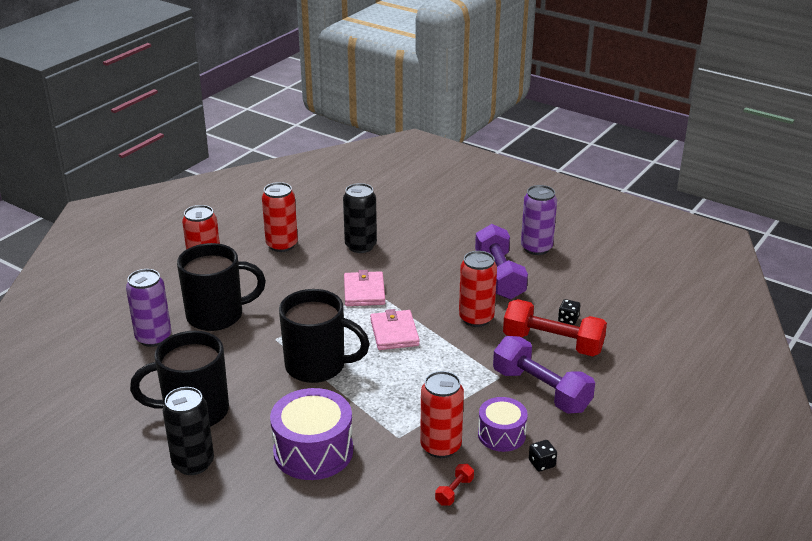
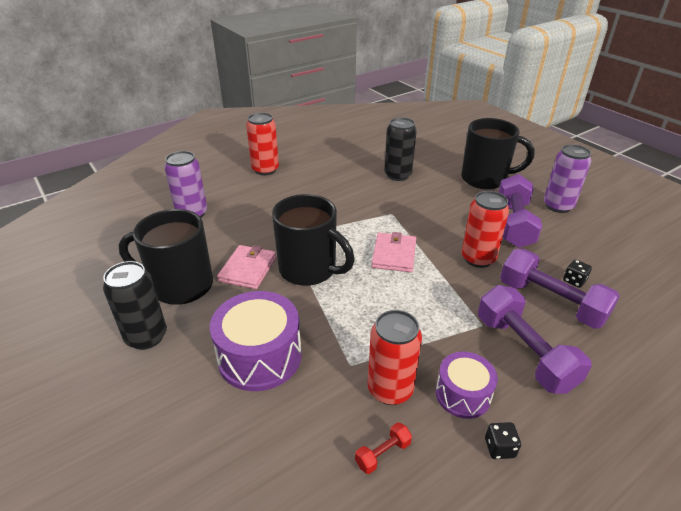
camera: 20 degrees right, 5 degrees up
(217, 315) = (252, 207): black mug -> black mug (485, 179)
(282, 245) = (334, 163): red can -> none
(364, 291) = (383, 212): pink wallet -> pink wallet (248, 269)
(552, 343) = (551, 302): red dumbbell -> purple dumbbell

